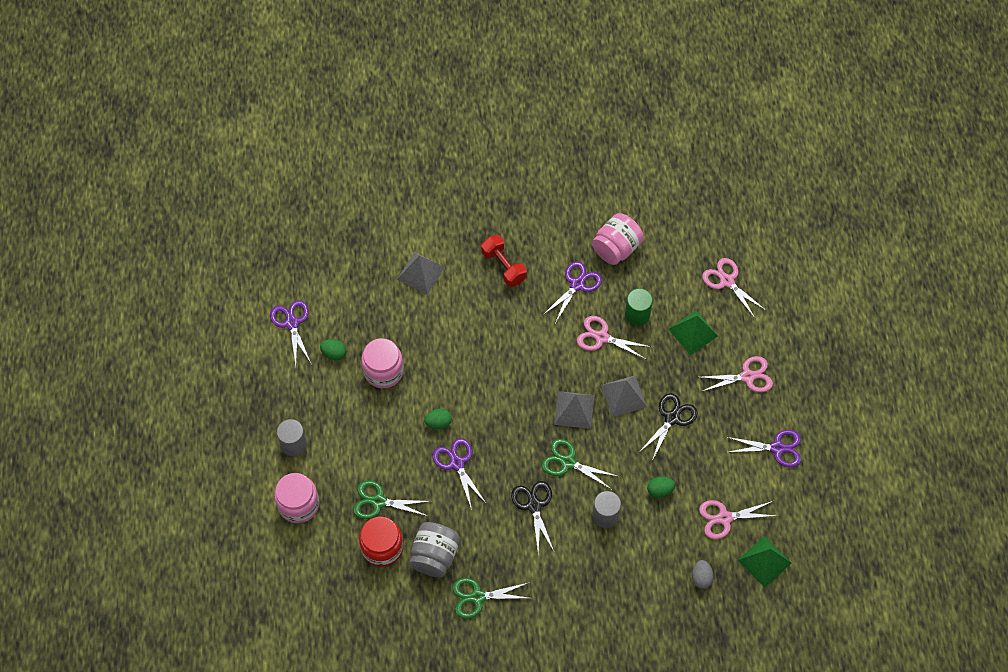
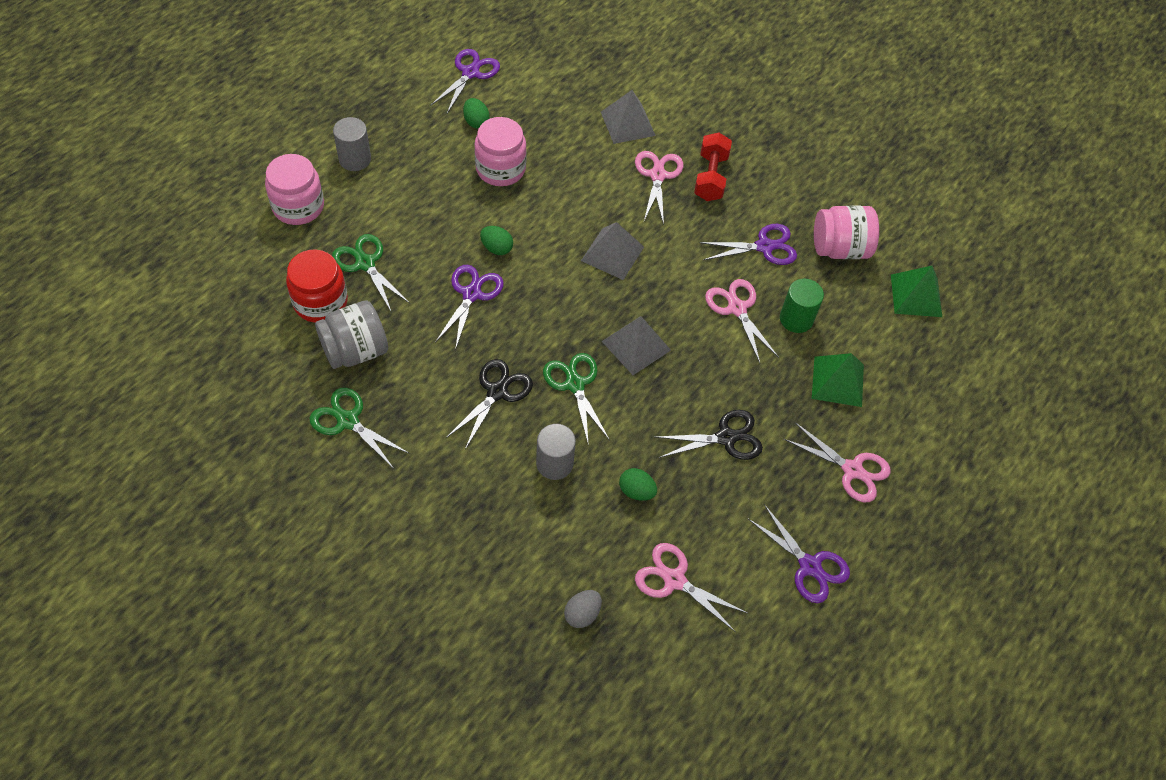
camera: 40 degrees right, 5 degrees down
(623, 396) = (699, 375): grey pyramid -> grey pyramid (612, 253)
(727, 281) = (927, 367): pink scissors -> pink scissors (657, 175)
(764, 561) = (669, 664): green pyramid -> green pyramid (916, 295)

